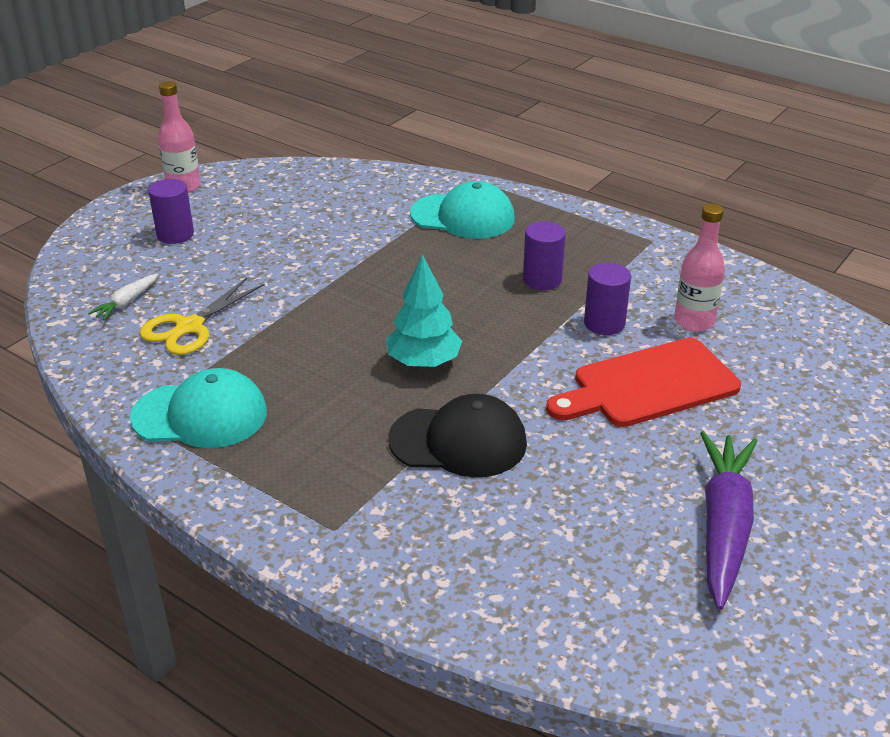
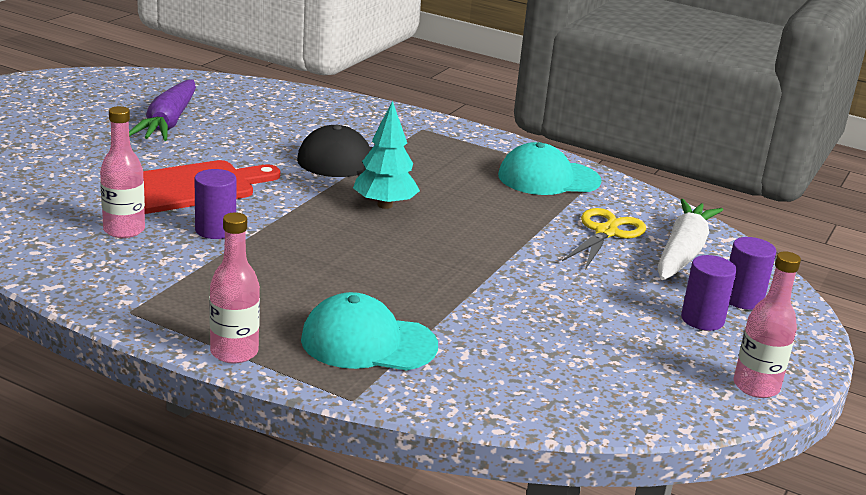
camera: 170 degrees right, 10 degrees down
(126, 302) = (683, 252): white carrot -> white carrot, size x2.13
(542, 280) = (272, 268): purple cylinder -> purple cylinder (742, 299)
(563, 210) = (234, 352): none -> pink bottle

